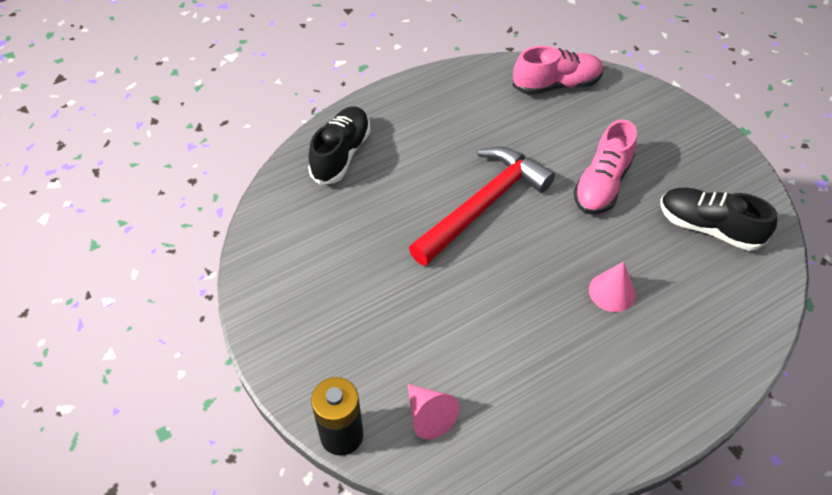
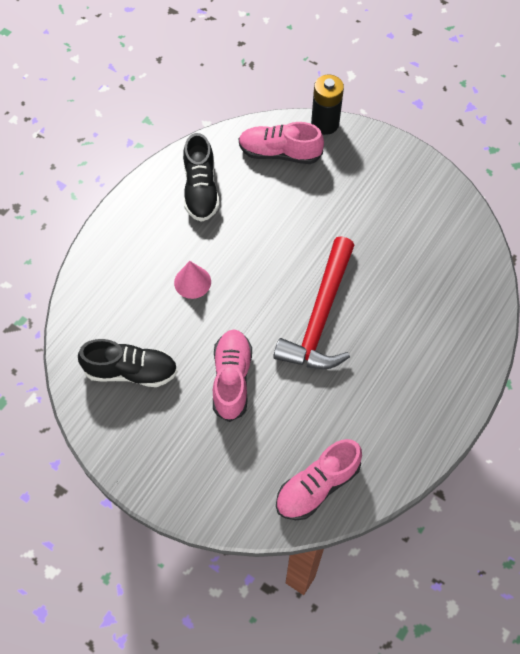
camera: 155 degrees right, 10 degrees up
(341, 154) = (462, 317): black shoe -> black shoe (201, 190)
(429, 416) = (279, 153): pink cone -> pink shoe

